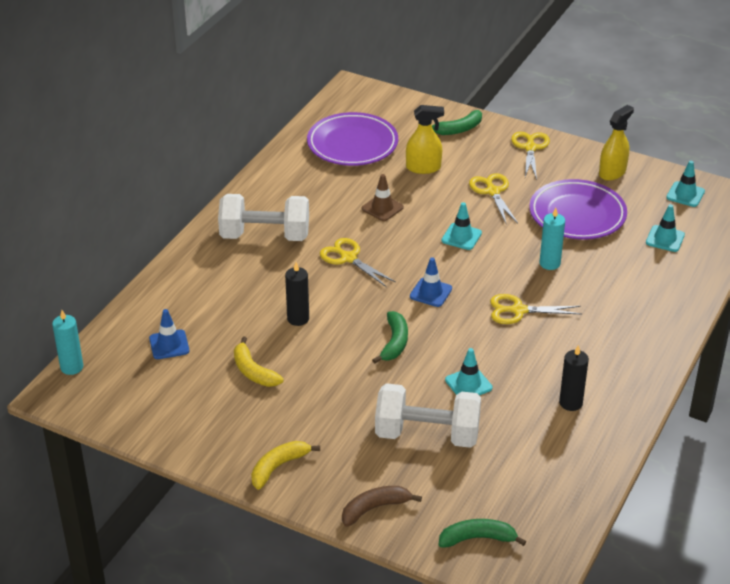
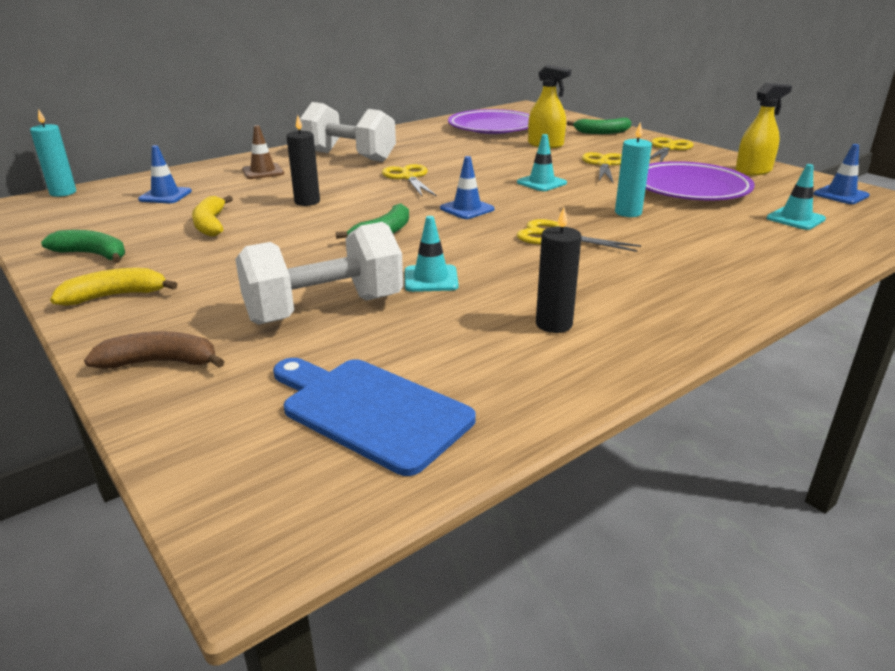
camera: 25 degrees right, 10 degrees down
(382, 208) = (479, 158): brown traffic cone -> brown traffic cone (263, 172)
(427, 434) = (324, 309): white dumbbell -> white dumbbell turned 60 degrees counterclockwise
(477, 538) = (249, 440): green banana -> green banana (93, 254)
(520, 500) = (370, 410): none -> blue cutting board
(685, 194) = (841, 195): turquoise traffic cone -> blue traffic cone

